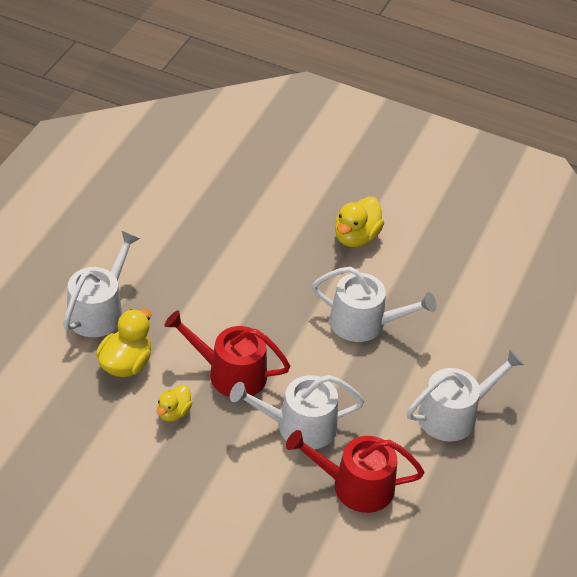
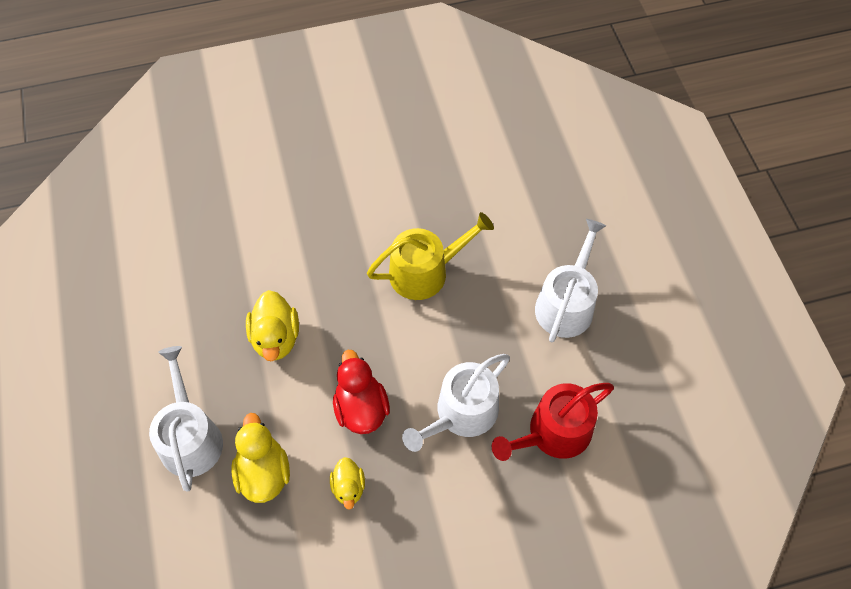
camera: 35 degrees left, 15 degrees up
(230, 373) = (361, 408): red watering can -> red duck
(356, 237) = (346, 193): yellow duck -> yellow duck (276, 338)
(364, 323) = (425, 271): white watering can -> yellow watering can

